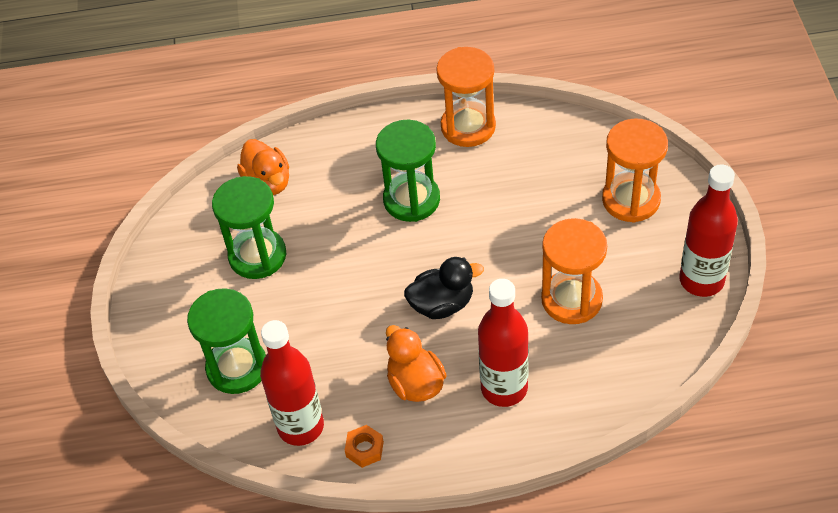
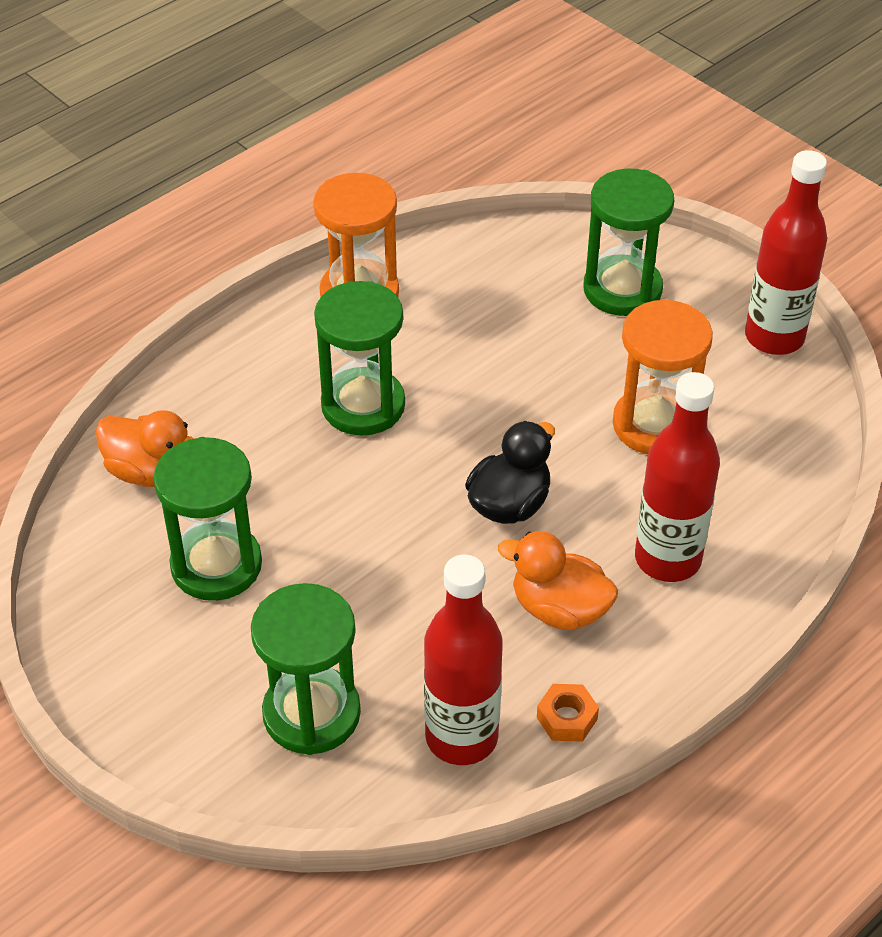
camera: 40 degrees left, 5 degrees down
(631, 200) = (622, 289): orange hourglass -> green hourglass

